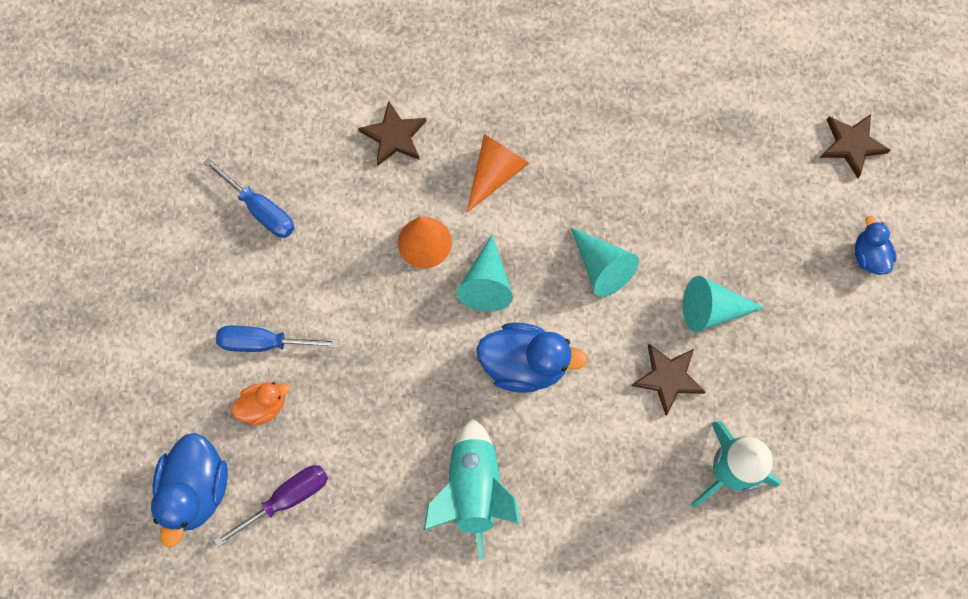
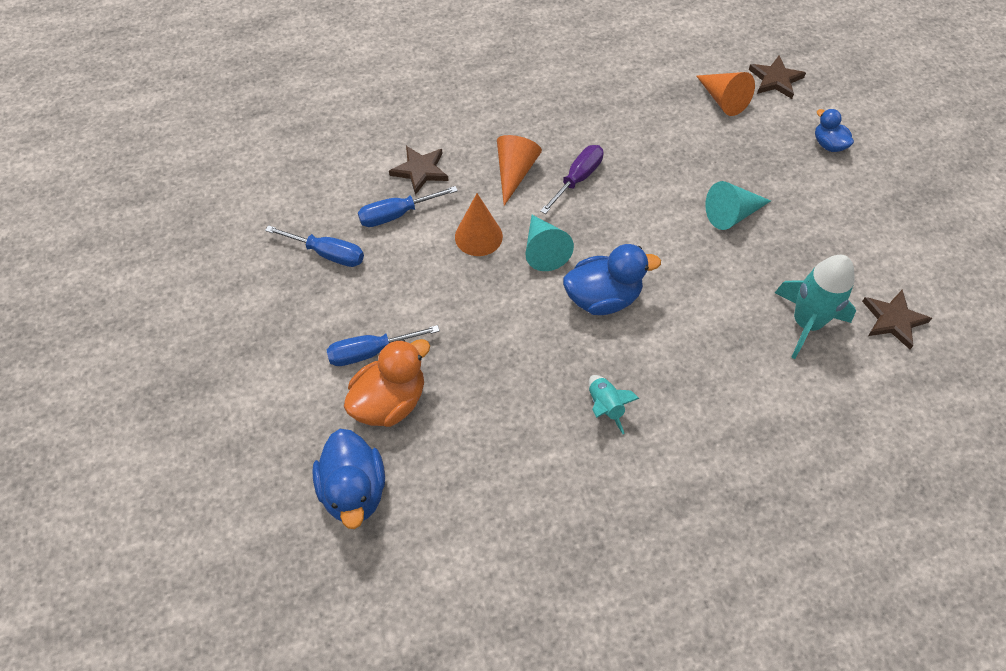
camera: 20 degrees left, 15 degrees down
(264, 405) = (390, 402): orange duck -> orange duck, size x1.74
(286, 499) = (442, 471): purple screwdriver -> purple screwdriver (577, 179)
(349, 185) = (397, 214): none -> blue screwdriver
(473, 489) = (605, 406): turquoise rocket -> turquoise rocket, size x0.54
(601, 267) = (630, 211): turquoise cone -> none
(668, 378) = (723, 272): brown star -> brown star (893, 320)
(775, 153) = (723, 100): none -> orange cone

